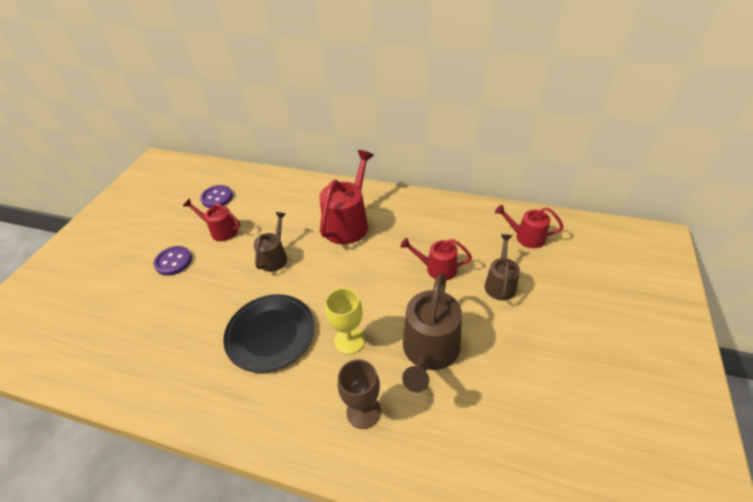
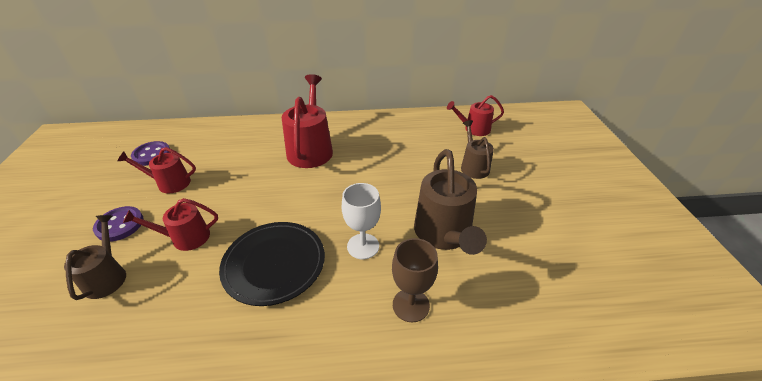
camera: 25 degrees left, 5 degrees down
(274, 257) = (245, 193): brown watering can -> brown watering can (107, 277)
(349, 340) = (363, 246): yellow goblet -> white goblet
(437, 268) = (414, 167): red watering can -> red watering can (186, 238)

